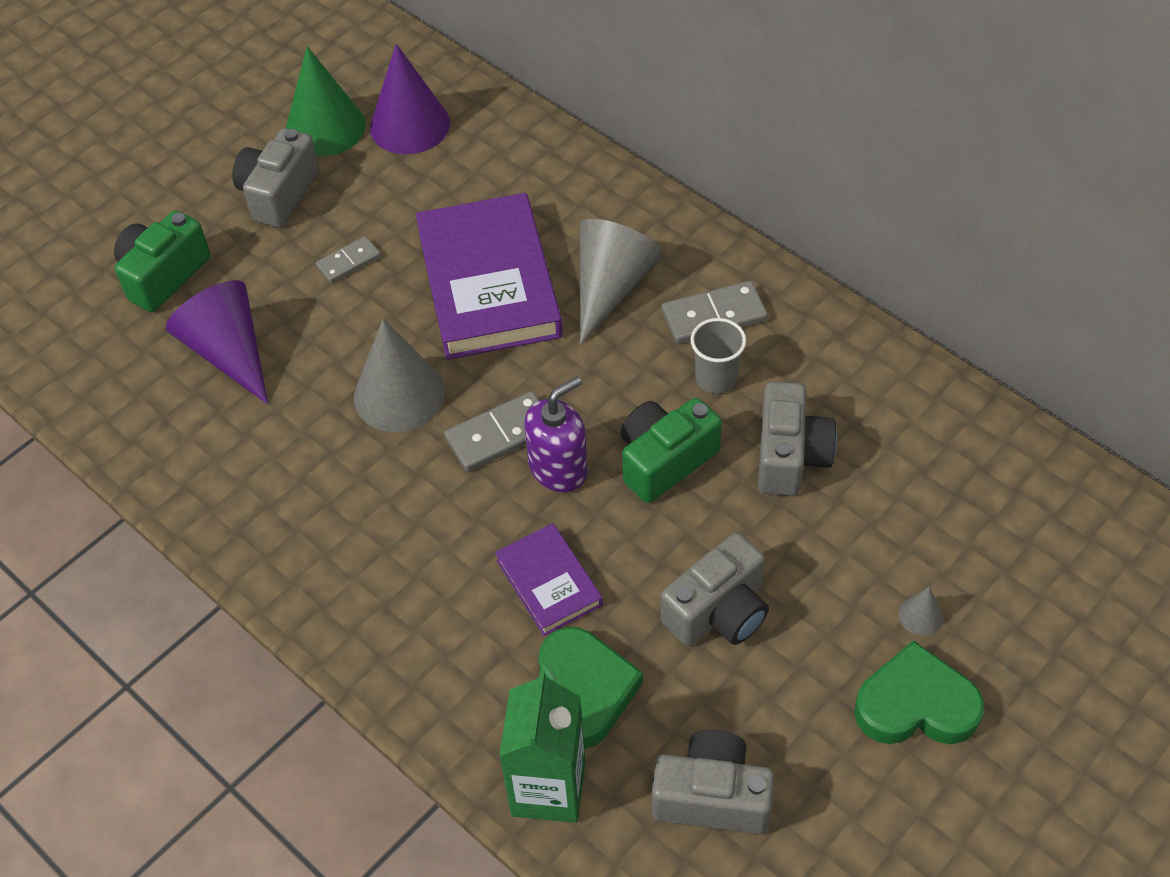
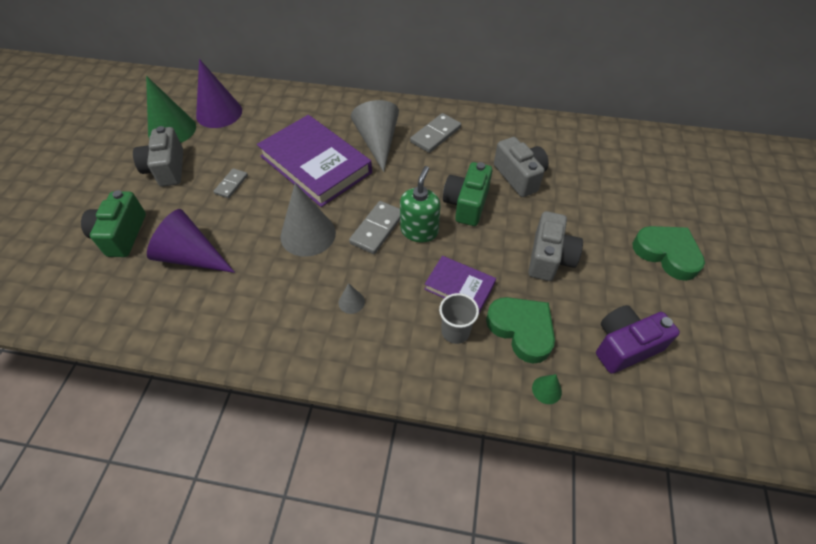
camera: 35 degrees left, 0 degrees up
(548, 788) = (546, 390): green carton -> green cone
(558, 468) = (419, 231): purple soap dispenser -> green soap dispenser
(712, 797) = (624, 346): grey camera -> purple camera
(716, 378) = (459, 159): grey cup -> grey cup (455, 331)
(916, 705) = (667, 254): green heart -> green heart turned 75 degrees clockwise
(920, 615) = (633, 215): grey cone -> grey cone (351, 302)

